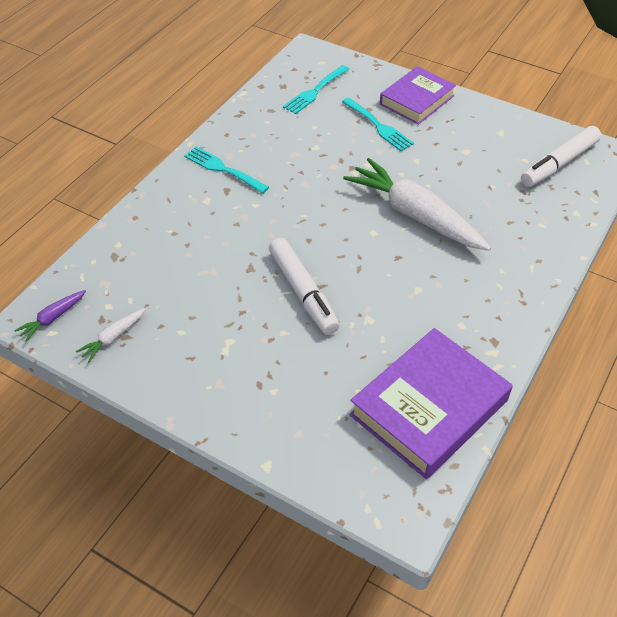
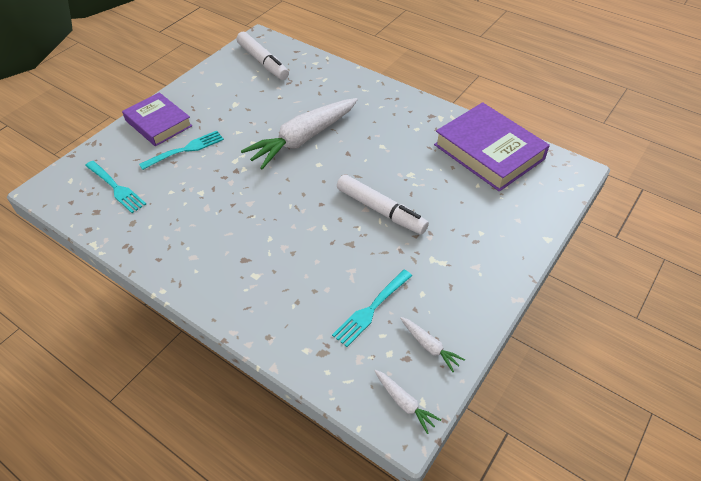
camera: 85 degrees left, 0 degrees up
(53, 318) = (404, 403): purple carrot -> white carrot
(223, 169) = (213, 262): turquoise fork -> turquoise fork (371, 309)
(303, 292) = (381, 210): white marker -> white marker turned 60 degrees clockwise

